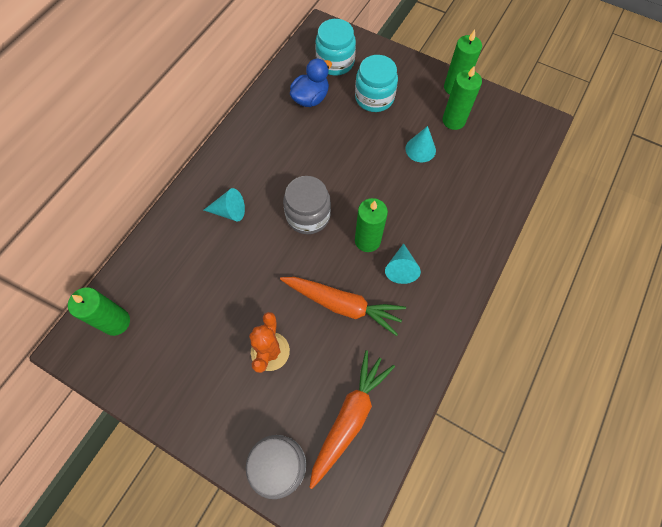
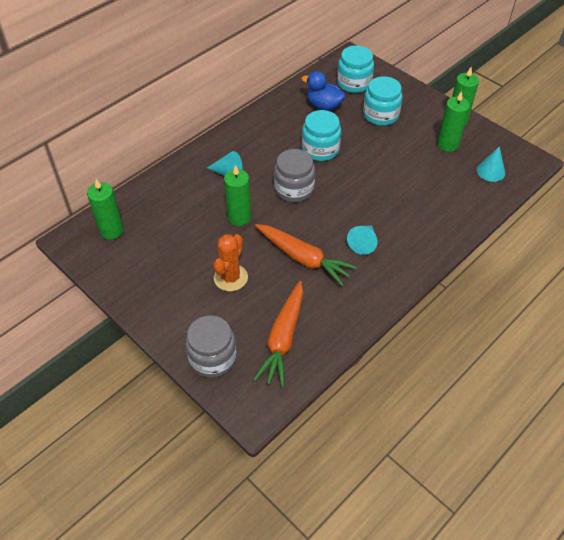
camera: 15 degrees right, 15 degrees down
(310, 98) = (323, 105): blue duck -> blue duck turned 120 degrees counterclockwise
(322, 156) = (320, 149): none -> turquoise jar
(349, 417) = (283, 339): orange carrot -> orange carrot turned 150 degrees clockwise
(367, 240) = (340, 217): green candle -> green candle (239, 217)
(420, 149) = (410, 160): turquoise cone -> turquoise cone (490, 171)

